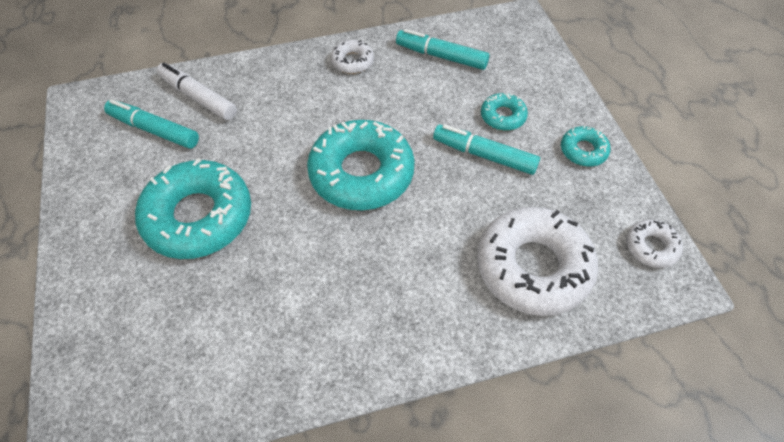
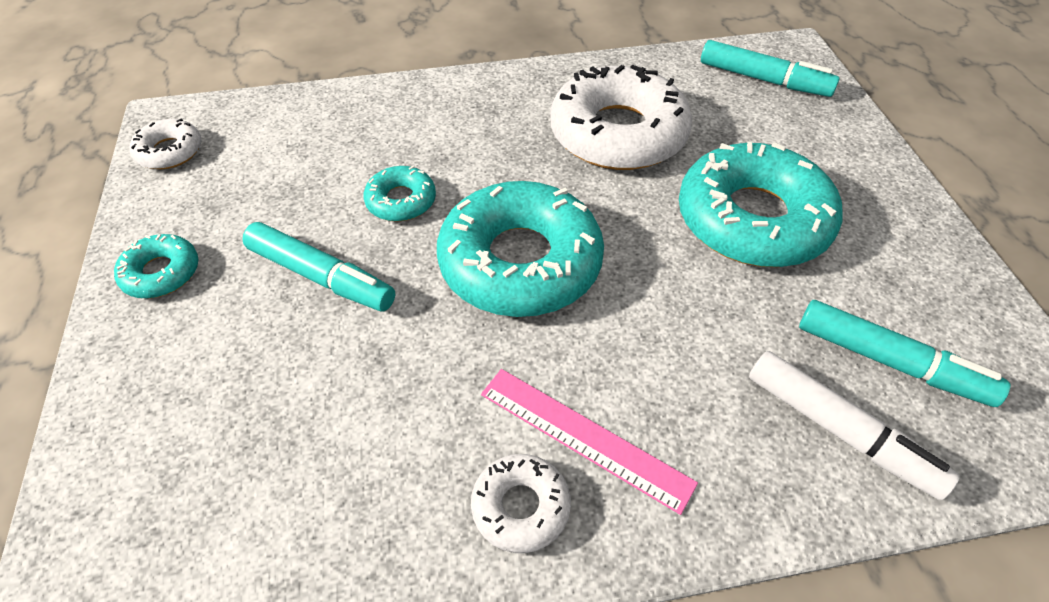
camera: 175 degrees left, 5 degrees down
(324, 87) = (584, 437): none -> pink ruler
(441, 56) = (315, 506): turquoise marker -> turquoise marker (764, 80)
(503, 116) = (256, 343): turquoise donut -> turquoise donut (401, 201)
(533, 267) = (324, 142): white donut -> white donut (618, 133)

